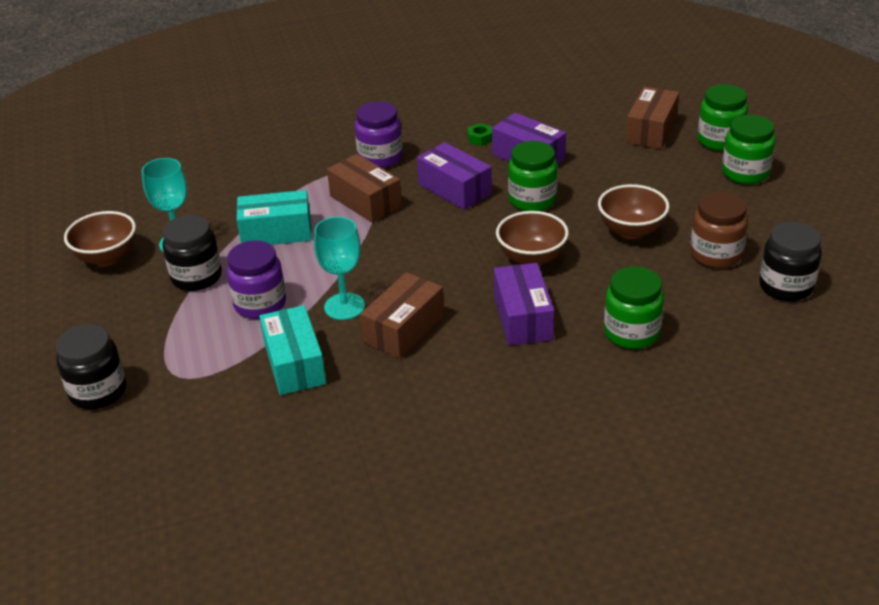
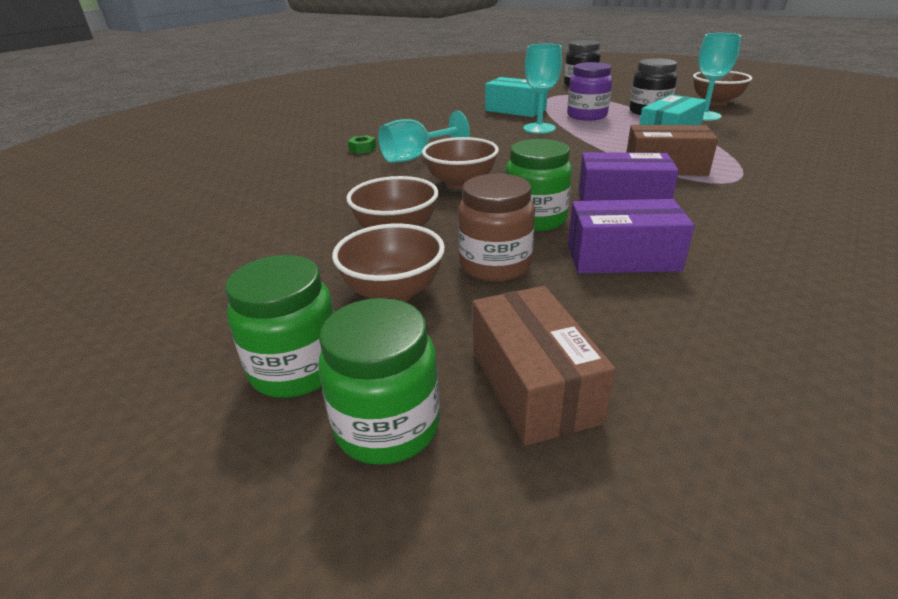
camera: 140 degrees right, 5 degrees down
(380, 158) = (747, 196): purple jar -> none
(404, 329) = (484, 132): brown box -> none
(480, 138) = (718, 254): green nut -> green nut (362, 149)
(522, 318) = (416, 157): purple box -> turquoise goblet
(631, 333) = (324, 174): green jar -> none
(671, 190) = (393, 292): none -> brown bowl
(715, 255) = (283, 244): brown jar -> brown jar (495, 265)
(786, 286) = (188, 244): black jar -> none

